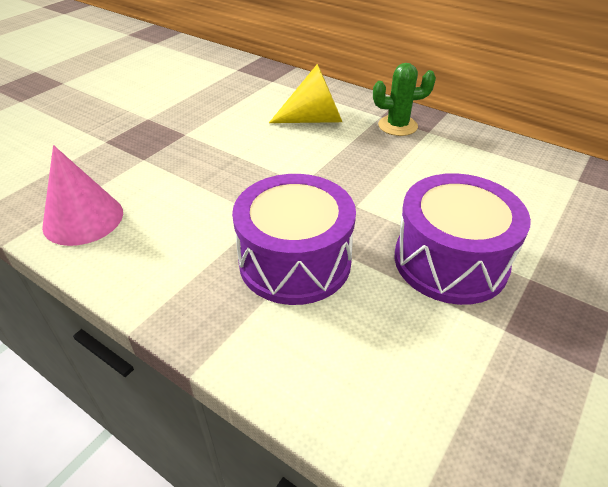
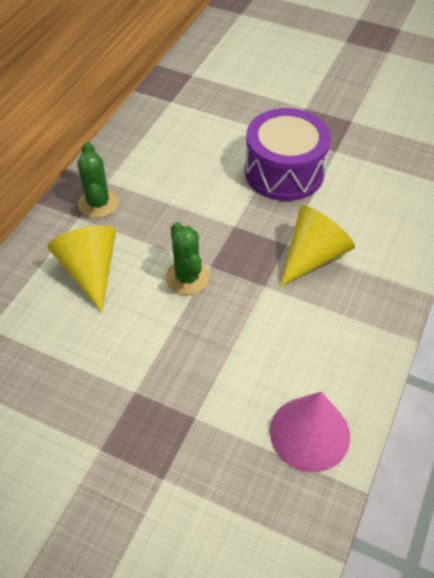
camera: 100 degrees left, 10 degrees up
(291, 168) = (187, 277): none -> green cactus
(295, 261) = (313, 256): purple drum -> yellow cone

